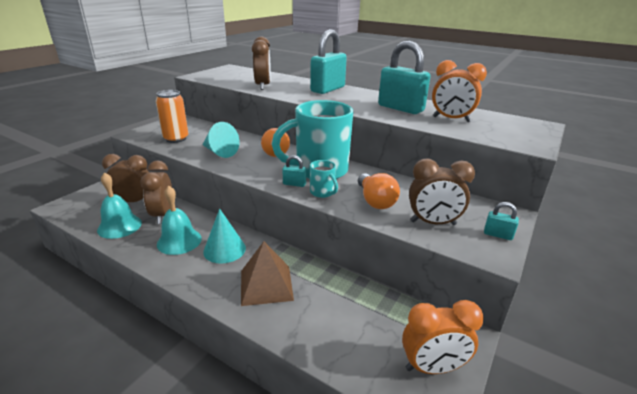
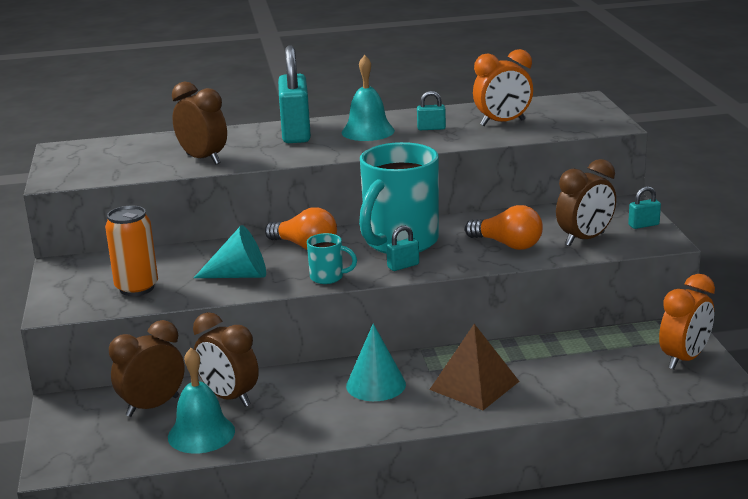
camera: 40 degrees left, 5 degrees down
(179, 241) = (309, 405): turquoise bell -> turquoise bell (368, 131)
(322, 192) = (447, 260): turquoise mug -> turquoise mug (328, 277)
(400, 108) = (431, 128): turquoise padlock -> turquoise padlock, size x0.44

